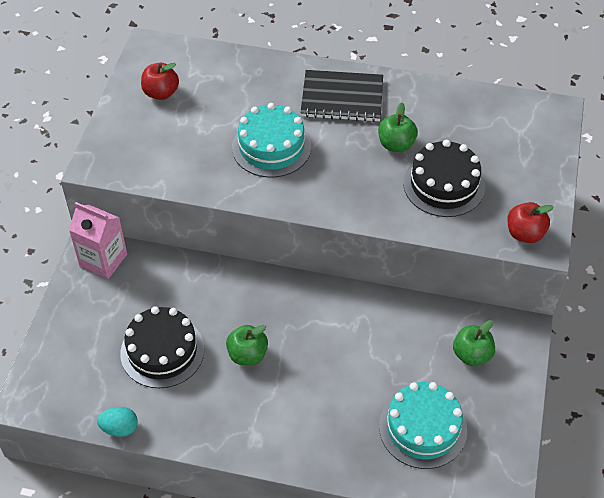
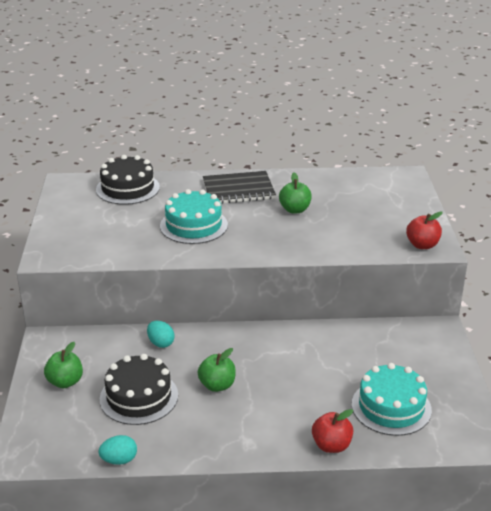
camera: 15 degrees left, 20 degrees down
(103, 260) = (61, 344): pink carton -> none
(161, 93) = (86, 207): red apple -> red apple (331, 445)
(206, 282) = (161, 343): none -> turquoise egg
(444, 185) = (344, 227): black cake -> black cake (127, 188)
(471, 355) = (407, 351): green apple -> green apple (65, 382)

